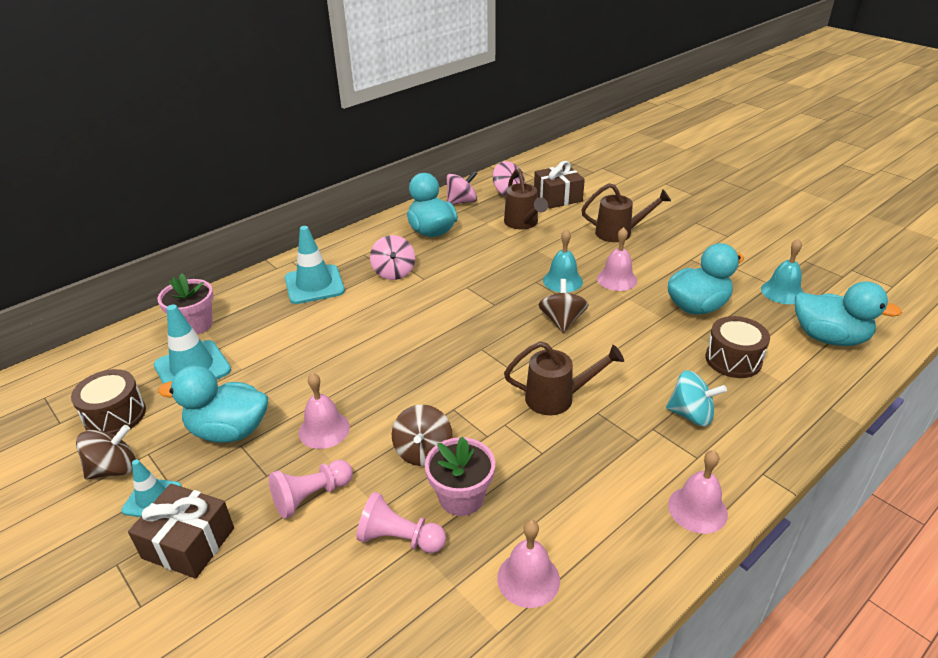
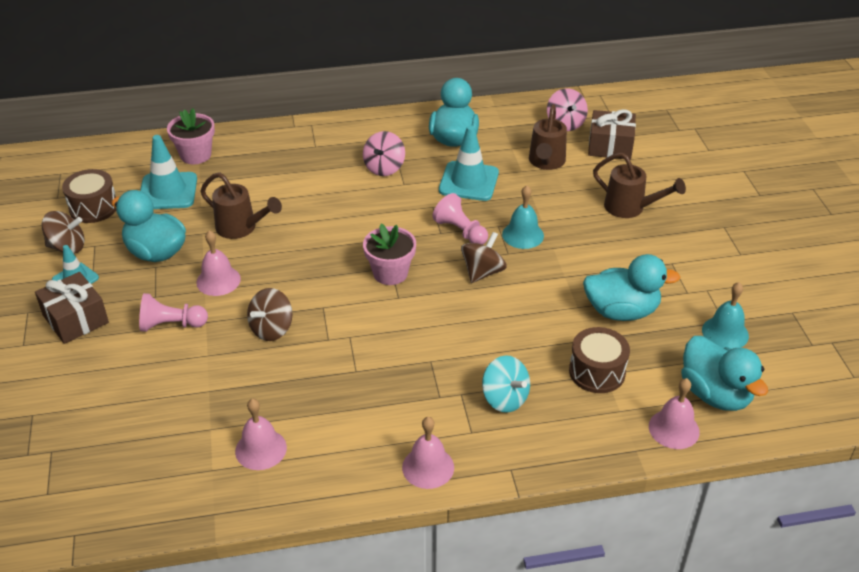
camera: 30 degrees right, 5 degrees up
(314, 285) = (310, 154): turquoise traffic cone -> turquoise traffic cone (468, 181)
(399, 538) = (203, 381): pink pawn -> pink pawn (460, 231)
(461, 497) = (268, 374): pink flower pot -> pink flower pot (390, 273)
(462, 202) = (511, 117): pink spinning top -> none
(557, 398) = (410, 335): brown watering can -> brown watering can (241, 228)
(617, 279) = (575, 254): pink bell -> pink bell (674, 429)

